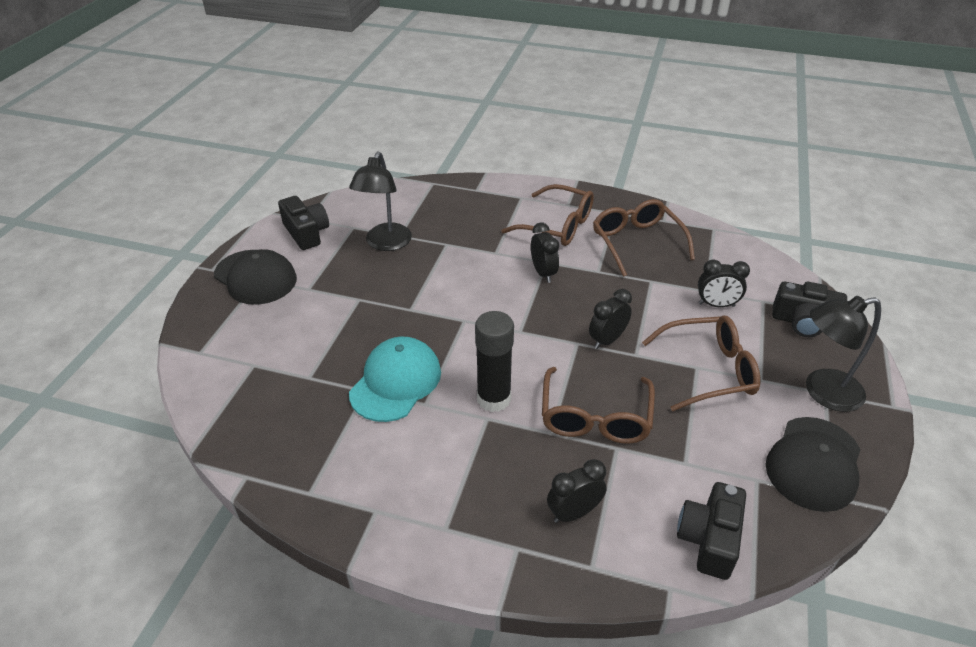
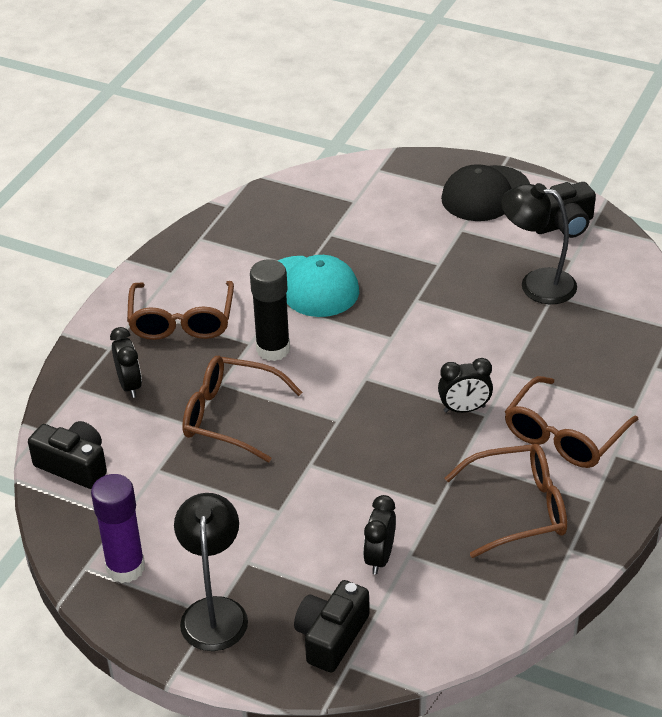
camera: 100 degrees right, 0 degrees up
(607, 340) = (337, 445): black clock -> none
(709, 370) = (271, 520): brown glasses -> brown glasses (181, 321)
(814, 463) = (125, 568): black cap -> purple glue stick

